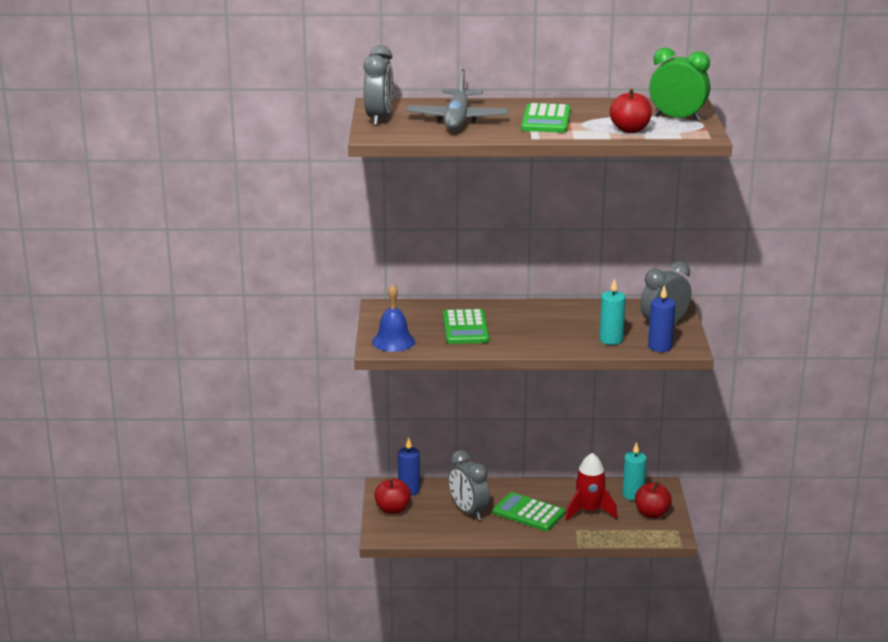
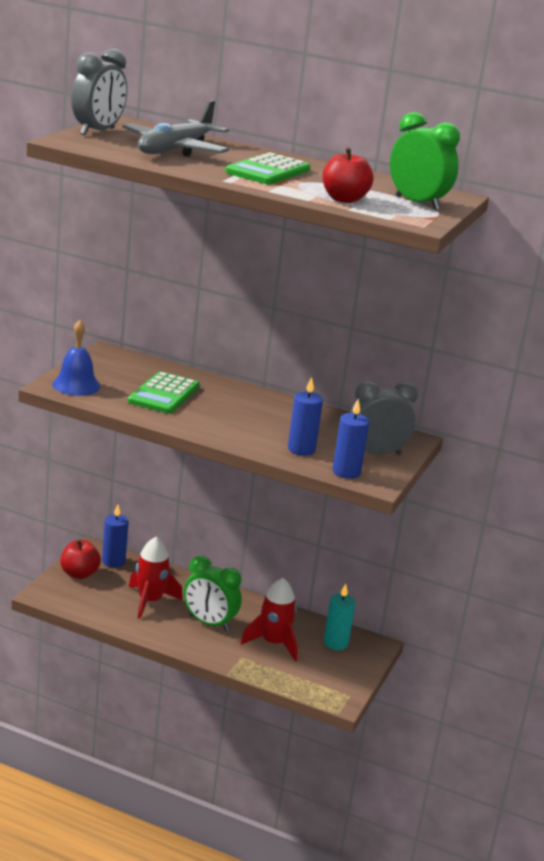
camera: 20 degrees right, 0 degrees up
(468, 511) = (150, 601): grey clock -> red rocket
(528, 513) = (209, 623): green calculator -> green clock
(611, 340) = (301, 449): turquoise candle -> blue candle
(652, 514) = (337, 669): red apple -> none

